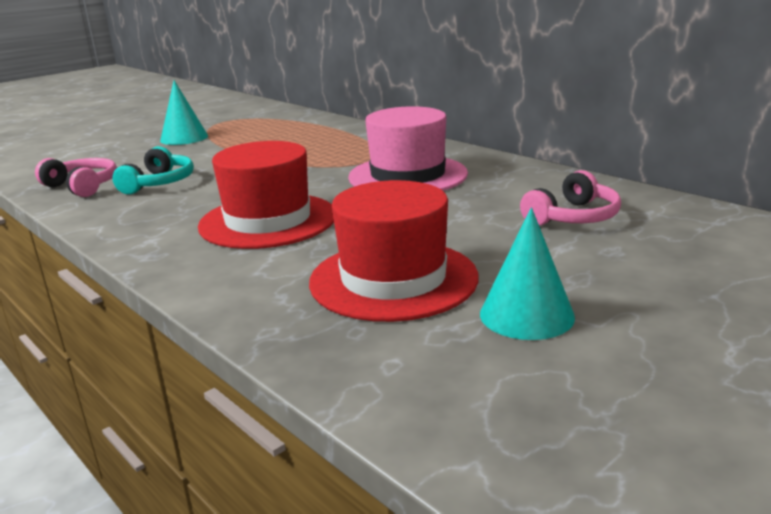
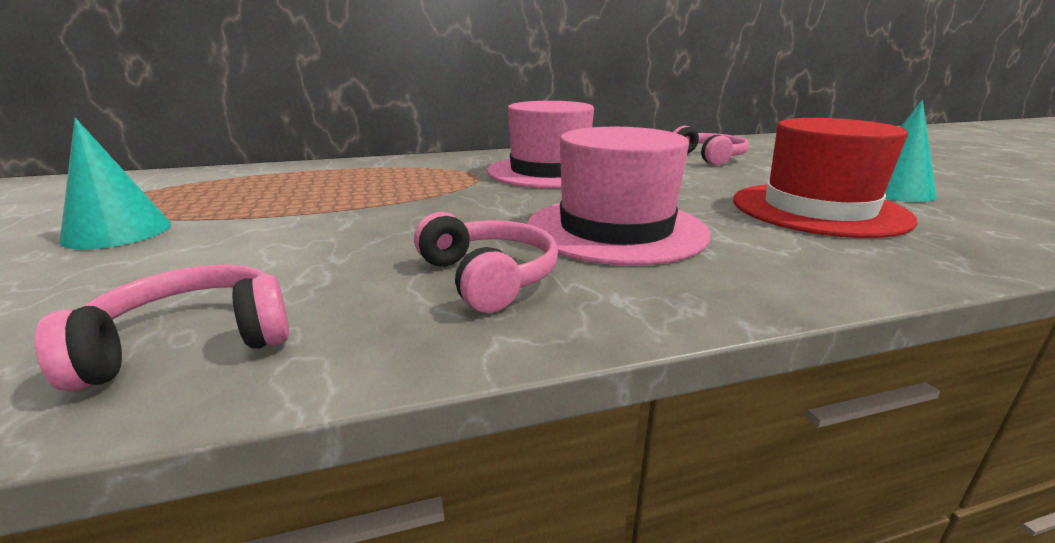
camera: 65 degrees left, 0 degrees up
(159, 183) = (338, 270): turquoise headphones -> none
(165, 210) = (489, 277): none -> pink headphones
(268, 221) = (616, 229): red hat -> pink hat

